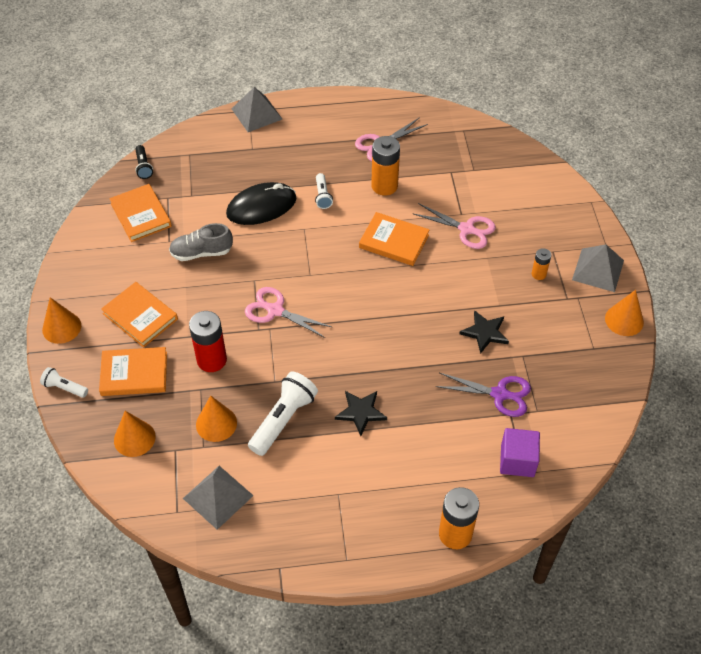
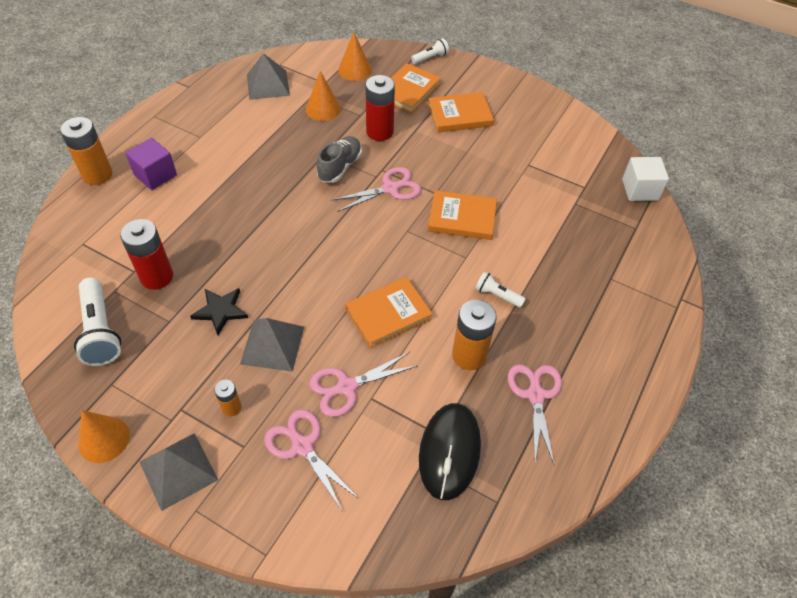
camera: 125 degrees right, 0 degrees up
(61, 327) = (487, 76): orange cone -> none
(141, 215) = (575, 161): orange book -> orange book (462, 218)
(143, 167) = (640, 190): black flashlight -> white cube
(201, 252) = (497, 177): grey shoe -> grey shoe (340, 167)
(256, 114) = (667, 311): grey pyramid -> grey pyramid (272, 345)
(261, 206) = (520, 242): black mouse -> black mouse (449, 452)
(283, 419) = (287, 141): white flashlight -> white flashlight (100, 331)
(360, 412) = (244, 184): black star -> none
(499, 394) = (157, 277): purple scissors -> red battery
(517, 461) = (96, 246): purple cube -> purple cube (155, 175)
(523, 225) = (302, 446): none -> pink scissors

